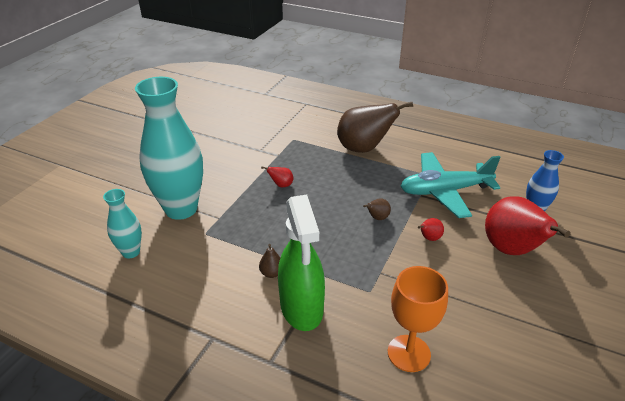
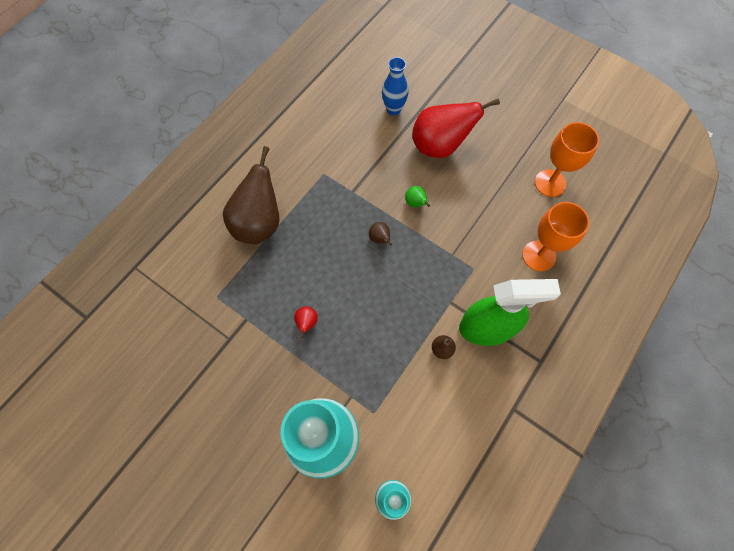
camera: 80 degrees left, 30 degrees up
(429, 238) = (415, 203): red pear -> green pear
(444, 191) = (352, 169): turquoise plane -> none
(523, 361) = (550, 183): none -> orange goblet

